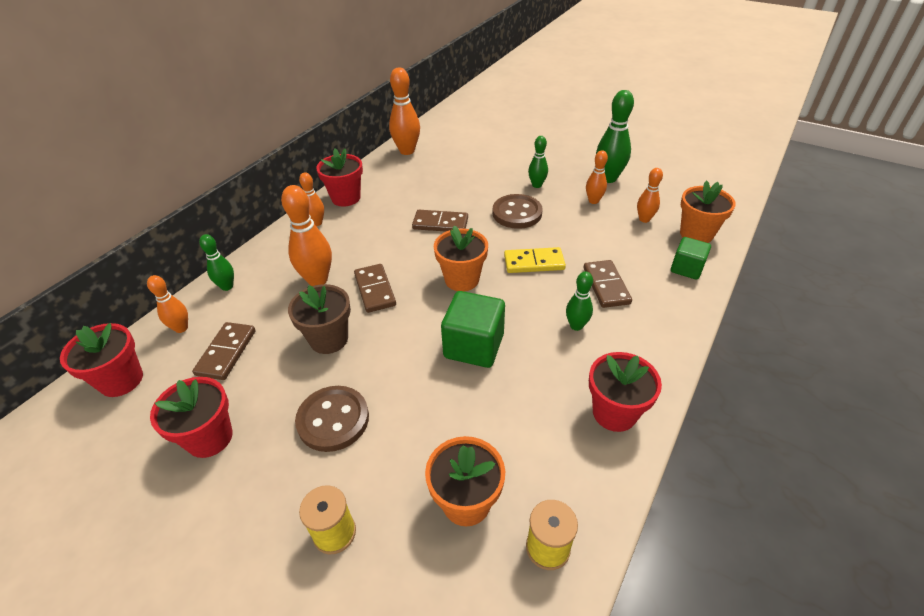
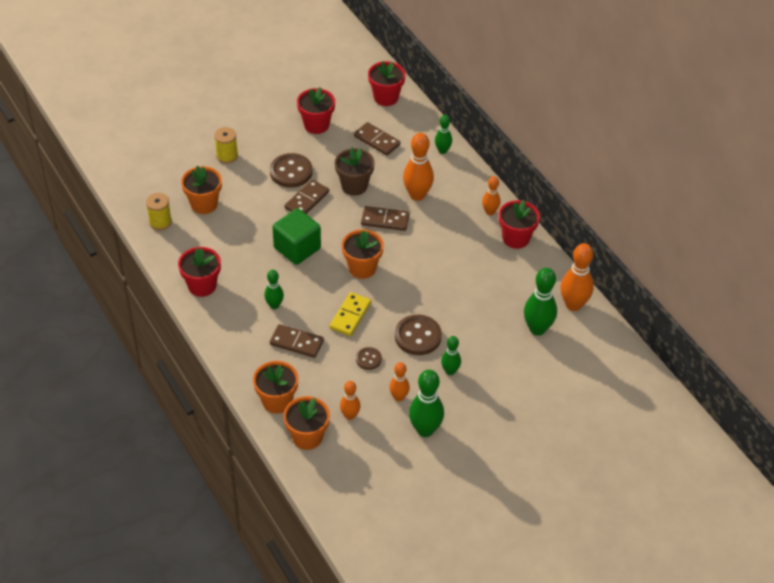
camera: 115 degrees right, 5 degrees up
(181, 328) = (414, 125): orange bowling pin -> none
(440, 223) = (437, 283): brown domino -> brown domino (307, 200)
(449, 159) = (537, 329): none -> green bowling pin
(573, 231) = (368, 359): none -> brown button
(686, 268) = (277, 401): green cube -> orange flower pot

